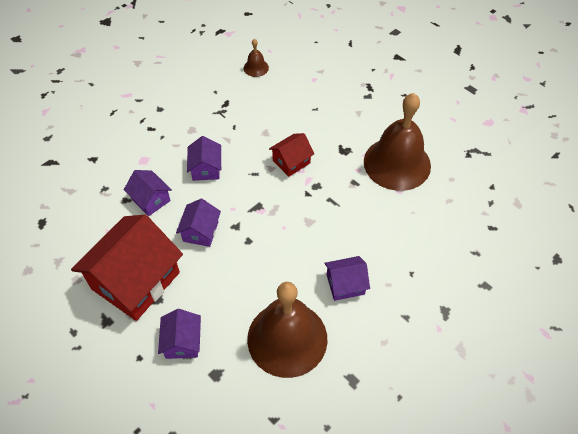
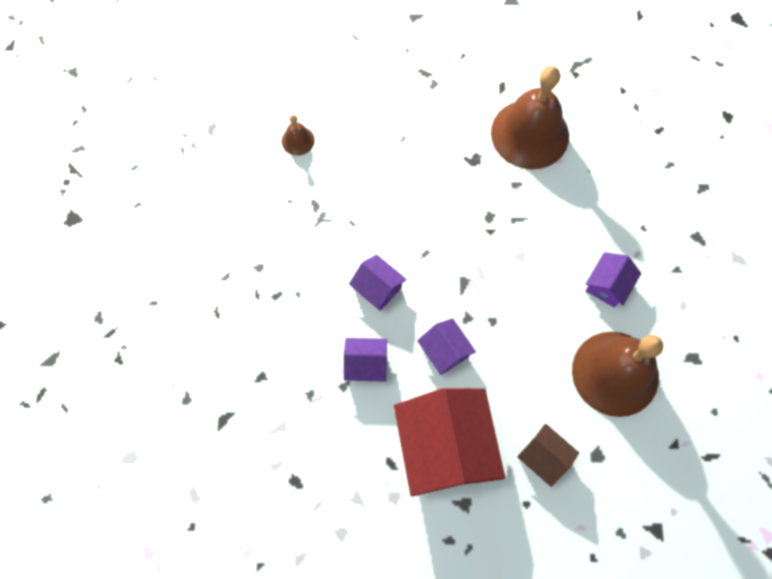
camera: 45 degrees left, 15 degrees up
(182, 342) = (543, 457): purple house -> brown house
(291, 162) = (443, 212): red house -> none

